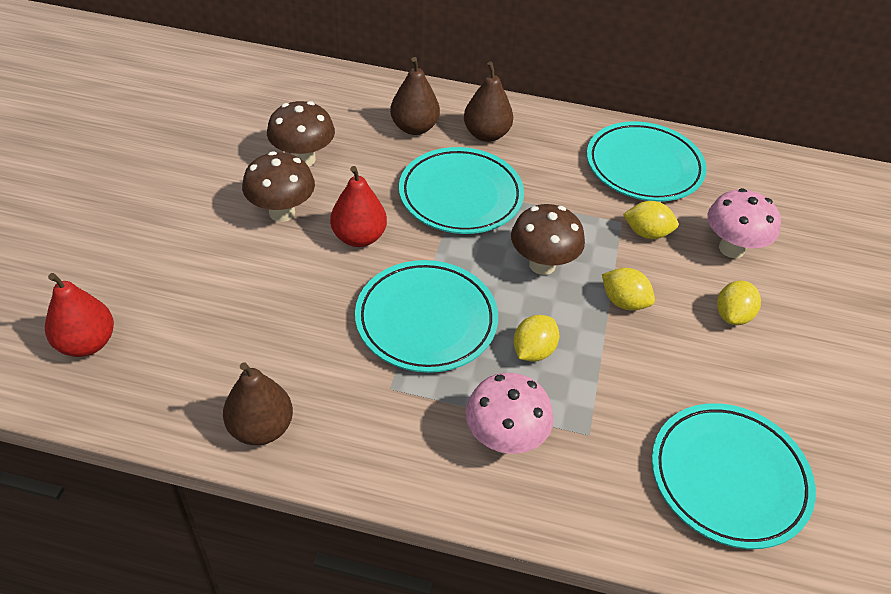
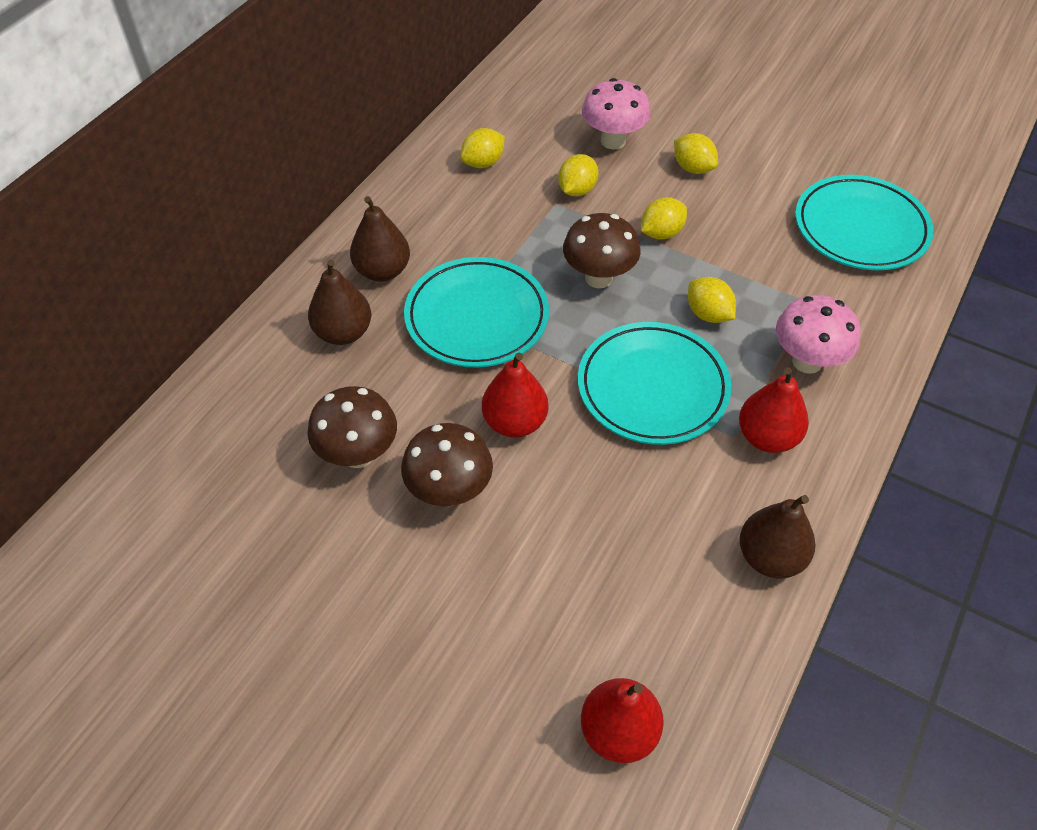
camera: 70 degrees left, 5 degrees up
(396, 413) = (767, 437): none -> red pear
(644, 167) = (483, 163): turquoise plate -> yellow lemon

